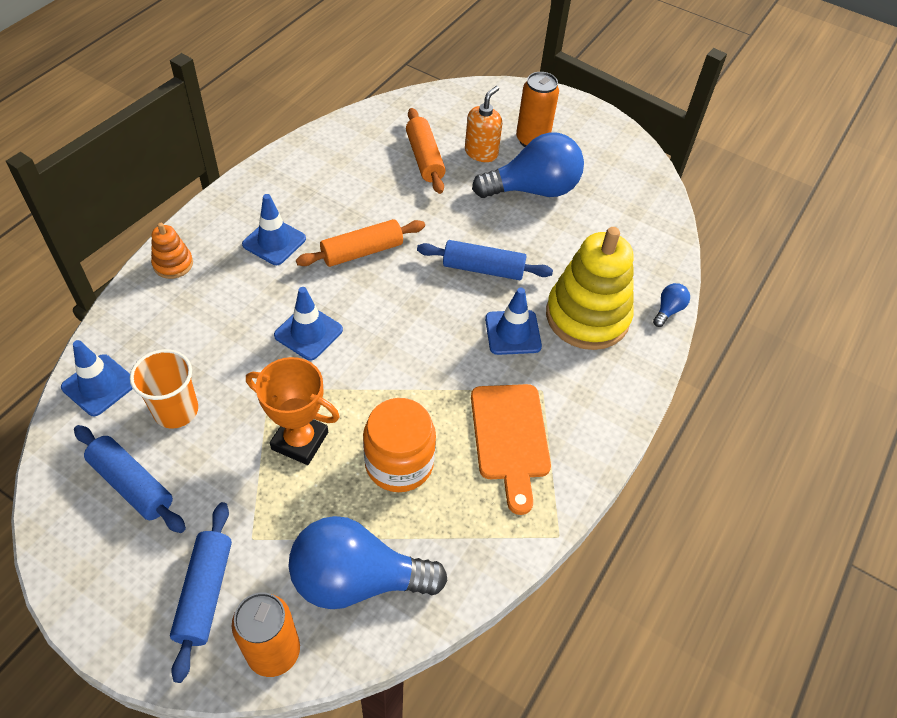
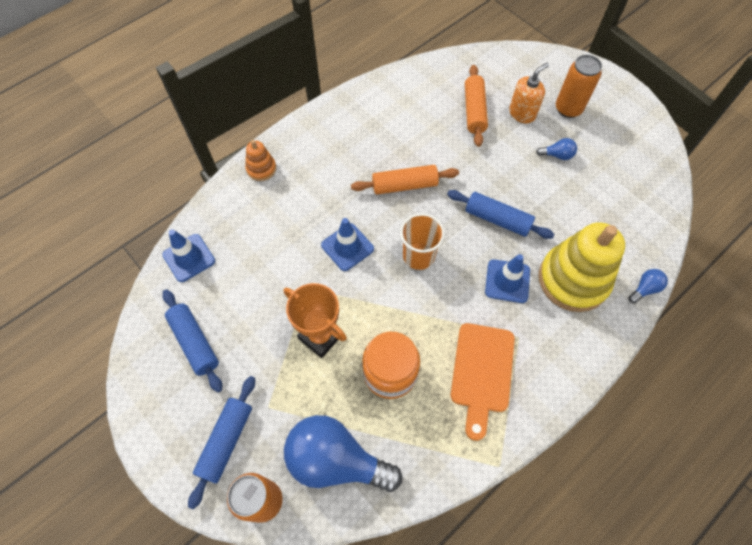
camera: 20 degrees right, 10 degrees up
(176, 410) = (237, 290): orange cup -> orange cup (418, 256)
(274, 242) = (339, 164): blue traffic cone -> none
(533, 190) = (557, 155): blue light bulb -> blue light bulb, size x0.41

